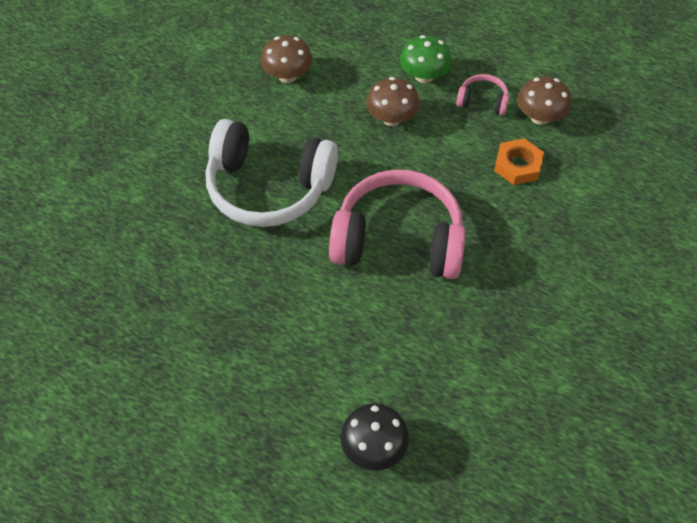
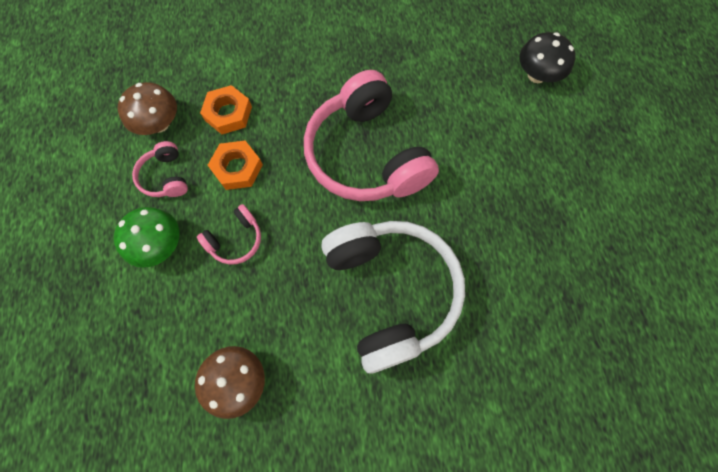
camera: 125 degrees left, 15 degrees up
(391, 118) = (235, 240): brown mushroom -> pink headphones
(456, 147) = (237, 168): none -> orange nut

